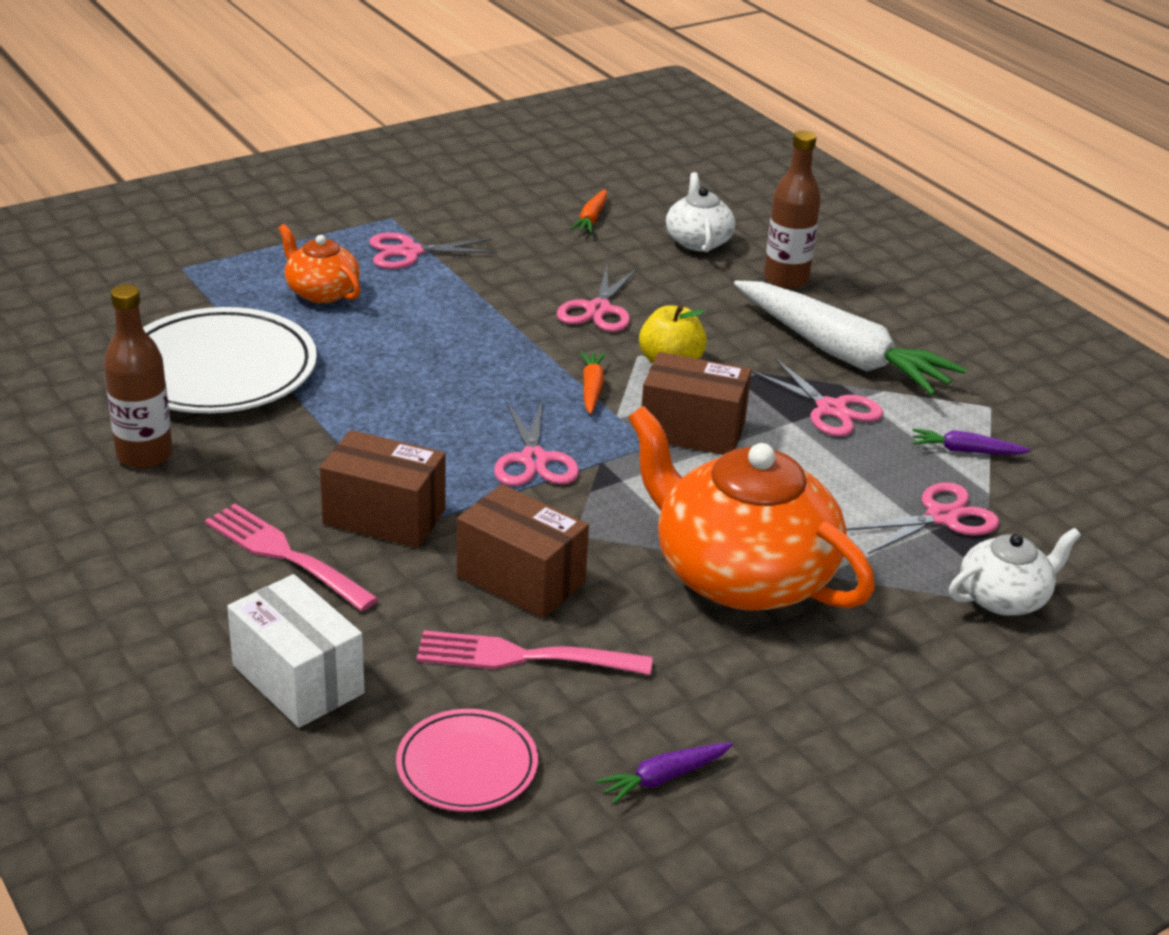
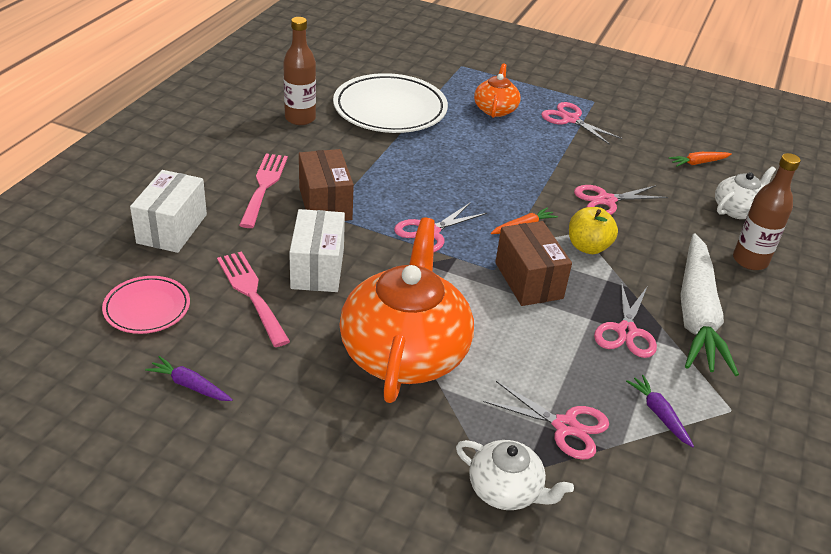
camera: 55 degrees right, 5 degrees up
(521, 579) = (318, 268): brown box -> white box

